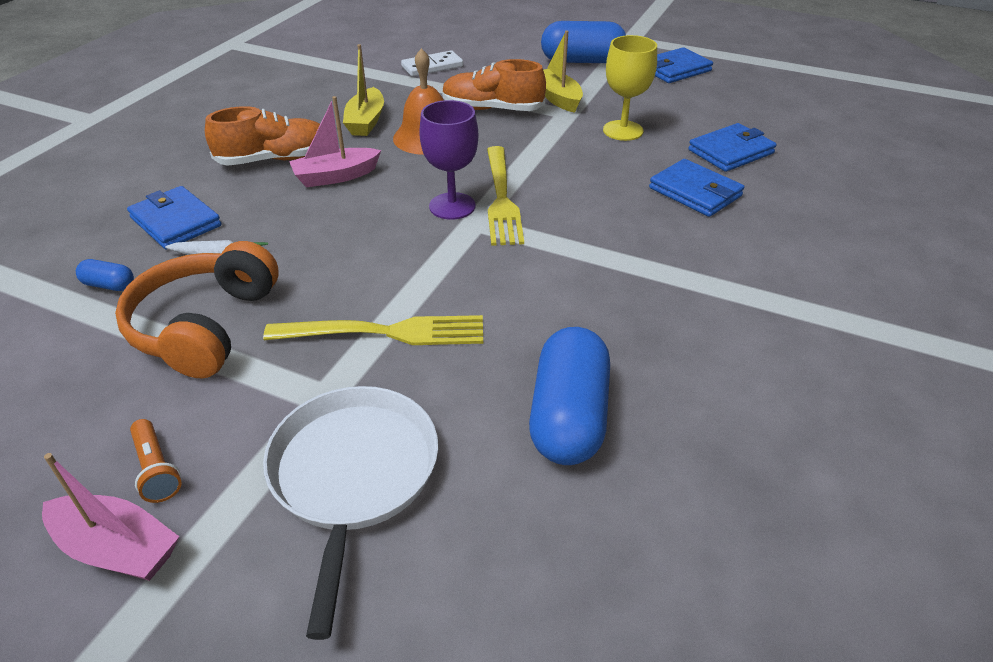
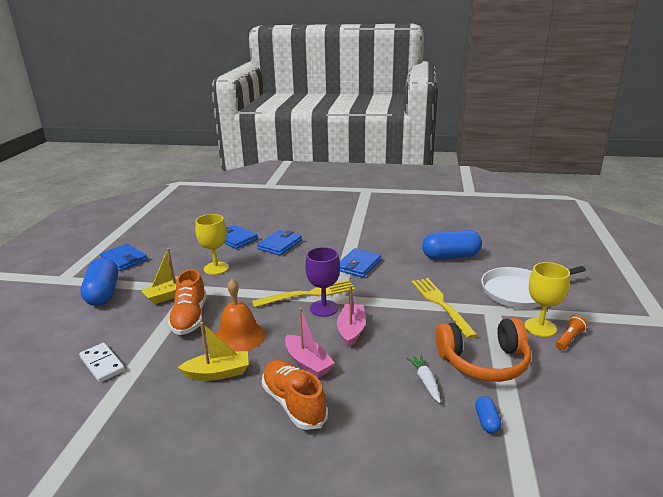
camera: 105 degrees left, 15 degrees down
(117, 548) = (605, 333): pink boat -> pink boat (351, 330)
(176, 222) = (402, 422): blue wallet -> blue wallet (358, 265)
(220, 443) = (540, 327): none -> yellow goblet

